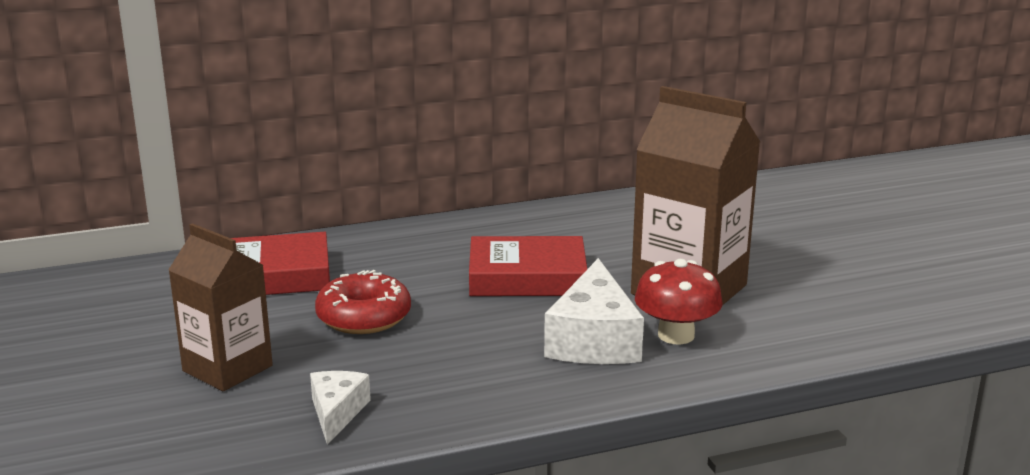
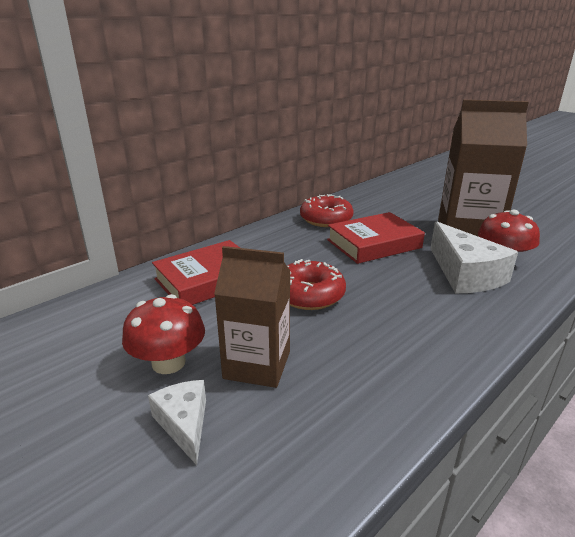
camera: 25 degrees left, 5 degrees up
(149, 345) = (168, 363): none -> red mushroom
(337, 413) = (384, 378): white cheese -> white cheese (184, 424)
(508, 231) = (326, 219): none -> red donut

